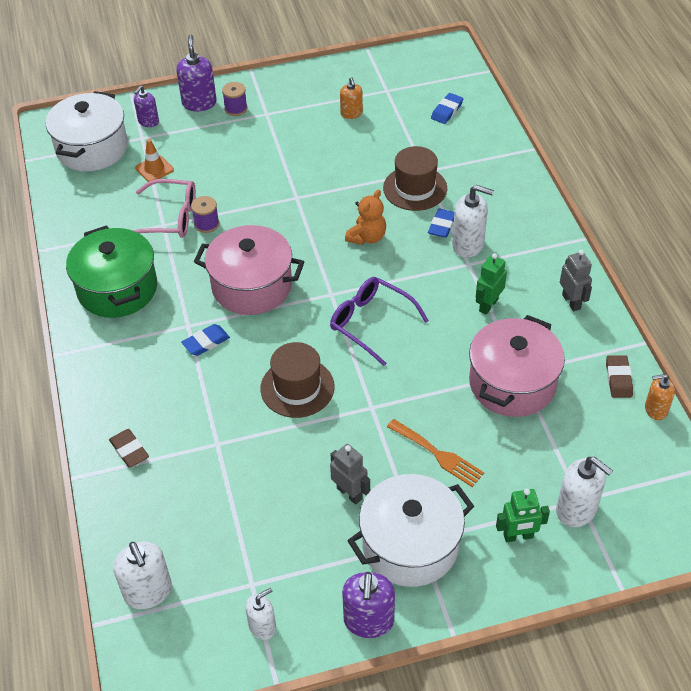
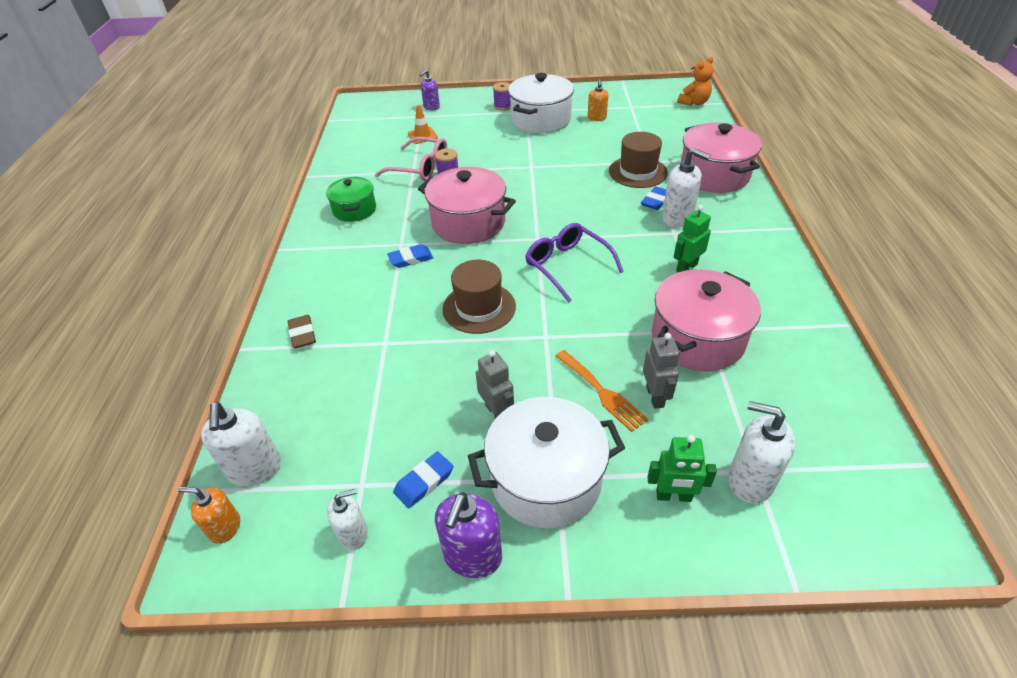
camera: 15 degrees right, 5 degrees down
(92, 148) = (381, 118): white pot -> white pot (541, 120)
(117, 289) = (354, 210): green pot -> green pot, size x0.61
(199, 103) = (476, 100): purple soap dispenser -> none
(367, 237) = (584, 201): orange teddy bear -> orange teddy bear (694, 102)
(447, 111) = (680, 124): blue eraser -> blue eraser (424, 482)
(495, 181) = (714, 175): none -> pink pot
(571, 302) = (773, 277): grey robot -> grey robot (655, 396)
(576, 510) = (749, 481): white soap dispenser -> white soap dispenser turned 150 degrees clockwise
(618, 379) = (817, 353): brown eraser -> none
(655, 410) = (858, 391): orange soap dispenser -> orange soap dispenser (225, 528)

